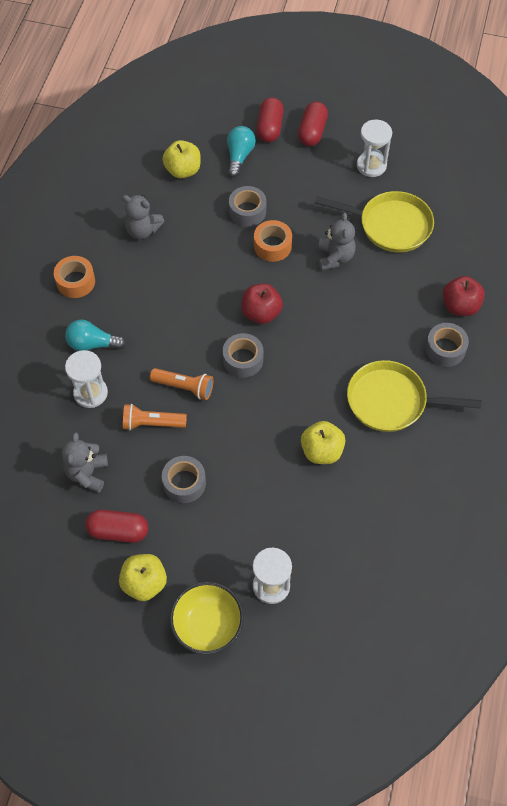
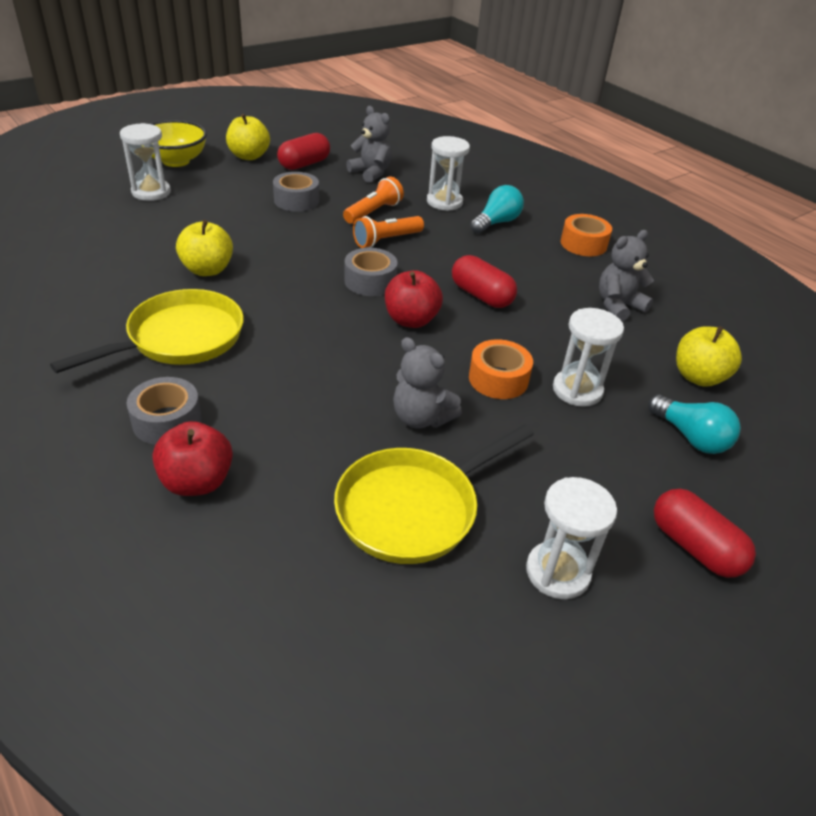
camera: 125 degrees right, 20 degrees down
(247, 211) = (577, 390): grey tape -> white hourglass
(269, 128) = (736, 502): red capsule -> red capsule (481, 296)

